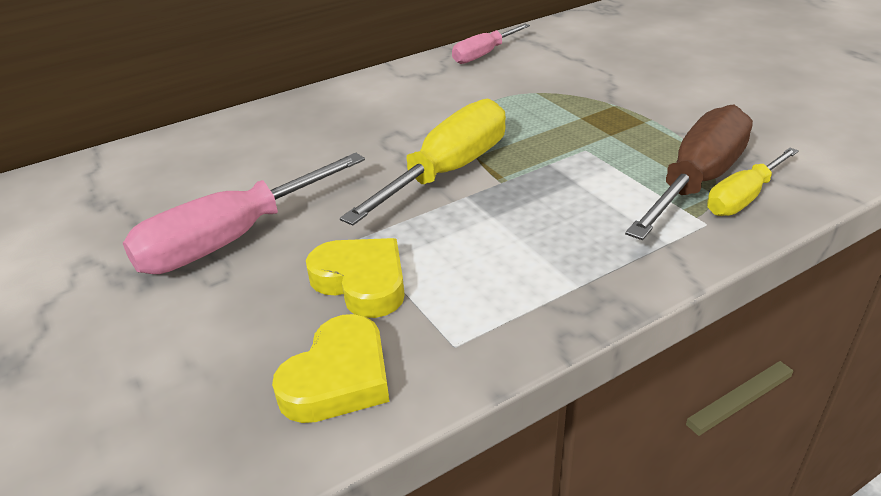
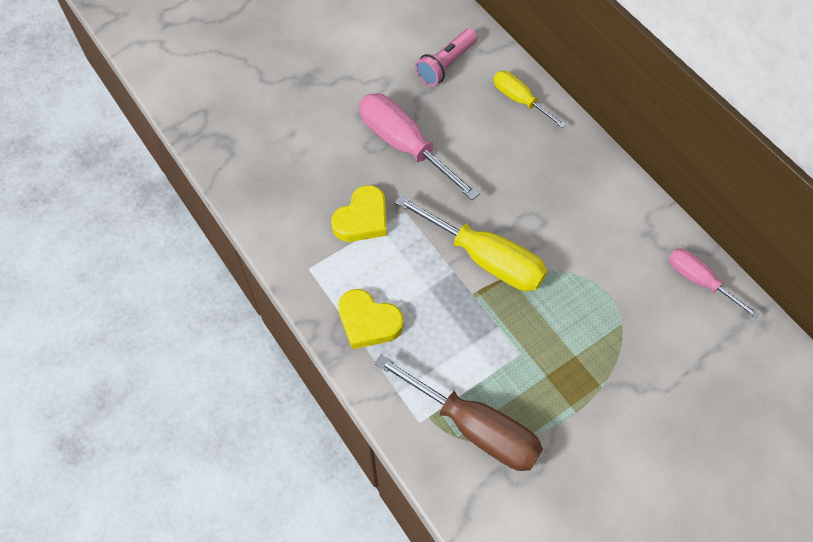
camera: 85 degrees right, 25 degrees up
(95, 201) = (446, 65): none -> pink flashlight
(338, 378) = (288, 217): yellow heart -> yellow heart (368, 322)
(742, 198) = (451, 455): yellow screwdriver -> yellow screwdriver (519, 100)

